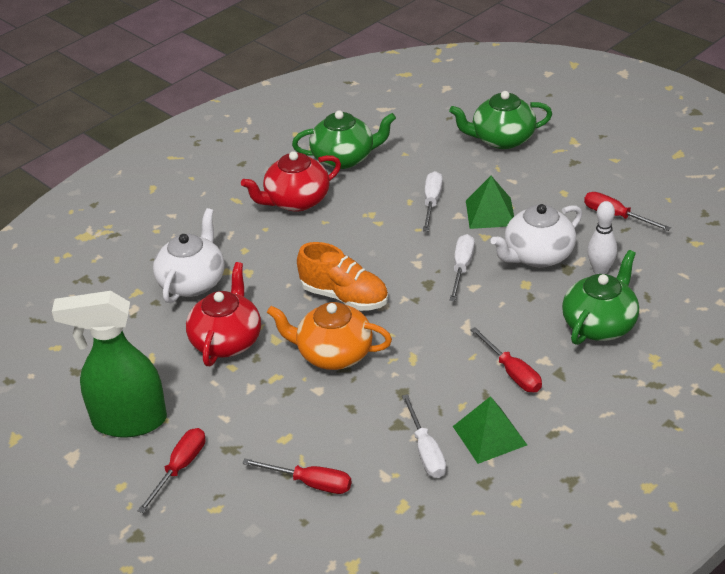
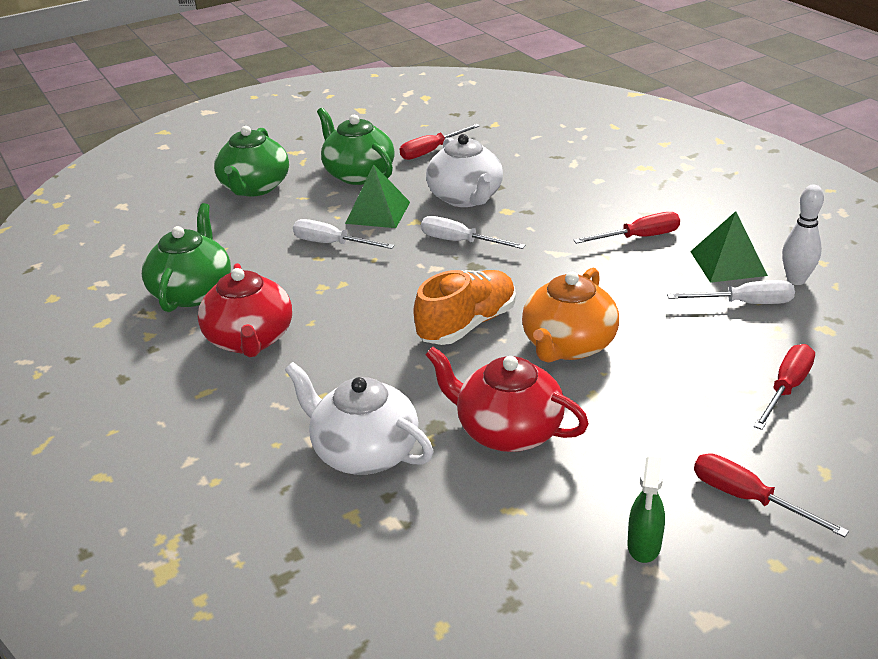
camera: 75 degrees left, 5 degrees down
(128, 421) = (644, 546): green spray bottle -> green spray bottle, size x0.45
(599, 325) = (586, 183): green teapot -> green teapot (358, 174)
(600, 270) = (508, 171): white bowling pin -> white bowling pin (796, 280)

